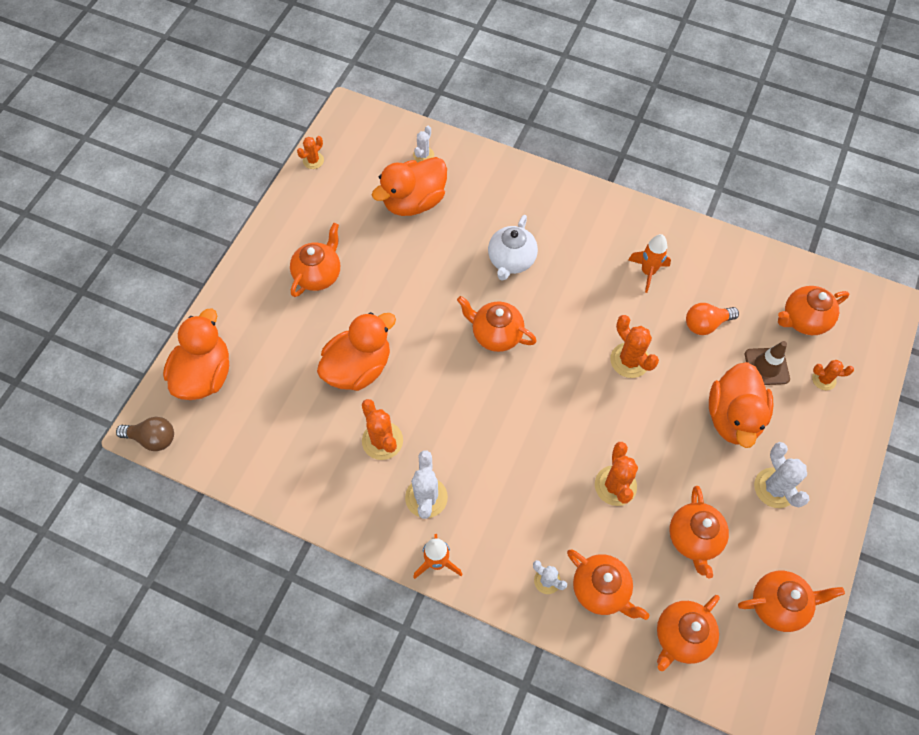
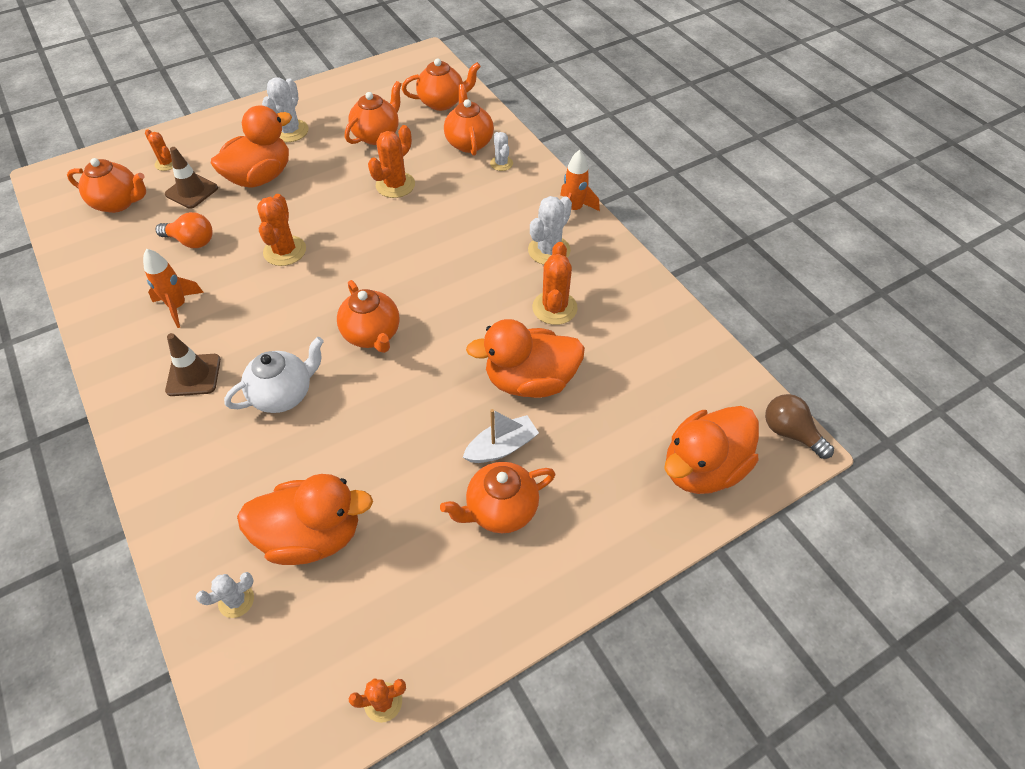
camera: 145 degrees left, 10 degrees down
(345, 311) = (501, 447): none -> white boat
(580, 238) = (193, 375): none -> brown traffic cone
(778, 604) = (366, 87): orange teapot -> none

